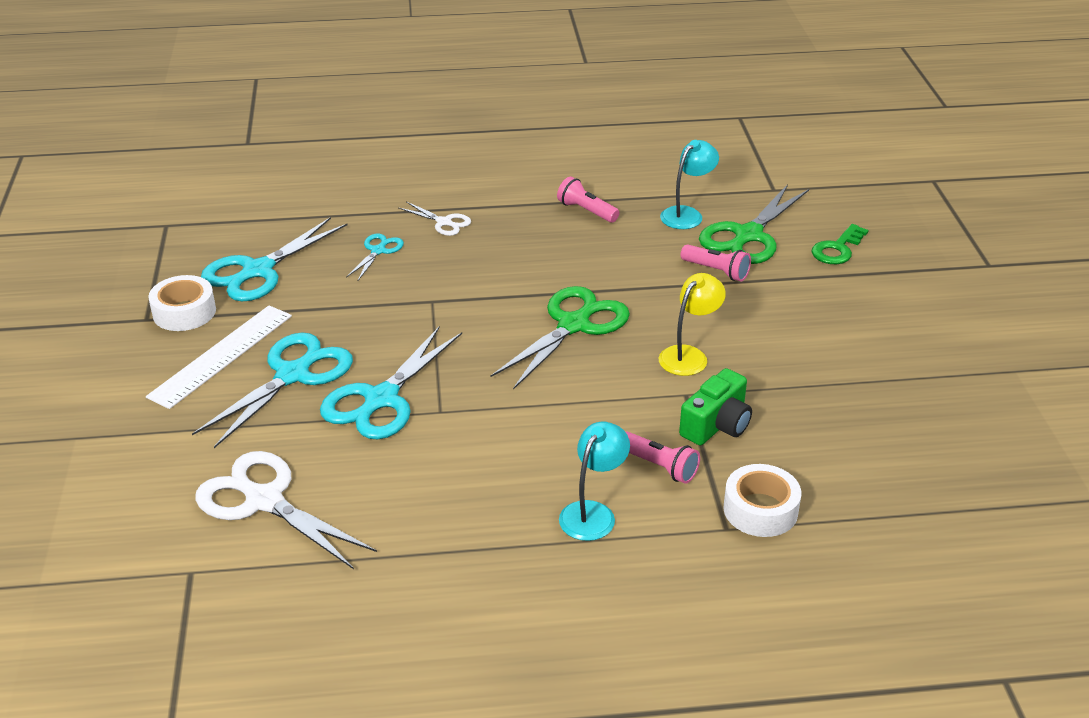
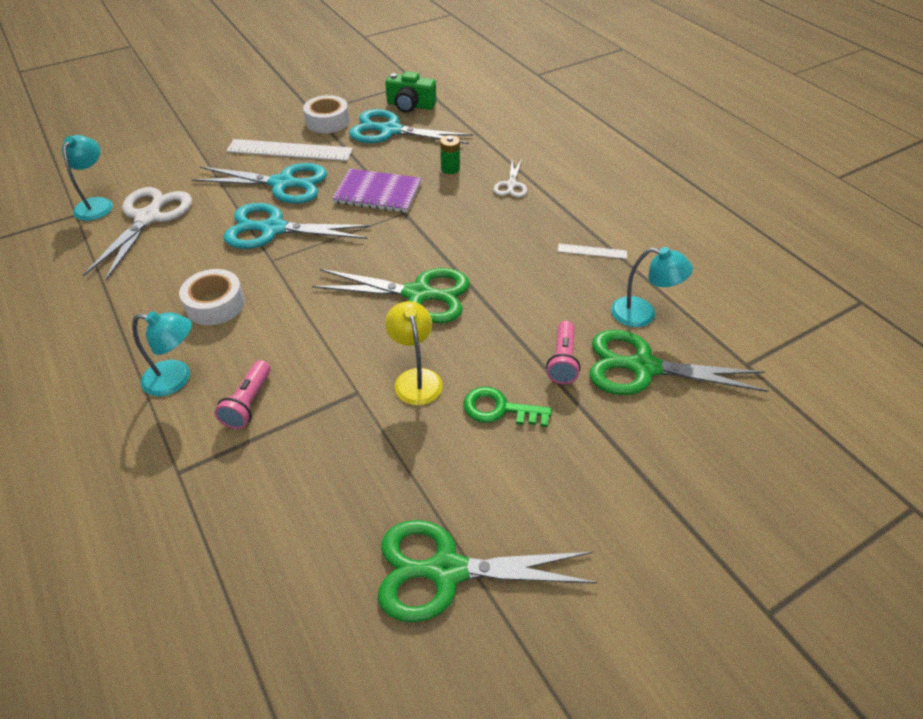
camera: 65 degrees right, 10 degrees up
(184, 547) = (97, 204): none -> turquoise lamp
(378, 251) = (450, 169): turquoise scissors -> green battery
(379, 310) = (378, 193): none -> purple notebook
(586, 211) = (592, 251): pink flashlight -> white ruler
(689, 355) = (416, 378): yellow lamp -> yellow lamp turned 120 degrees counterclockwise
(716, 425) = (321, 426): green camera -> green camera (410, 105)
(760, 510) = (209, 491): white tape -> white tape (215, 304)
(837, 249) = (678, 447): green key -> green key (499, 409)
(902, 391) = (447, 570): none -> green scissors

